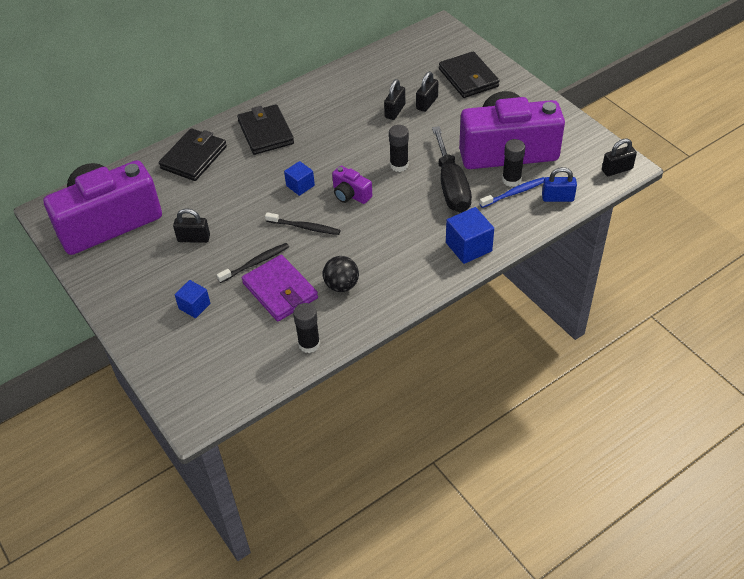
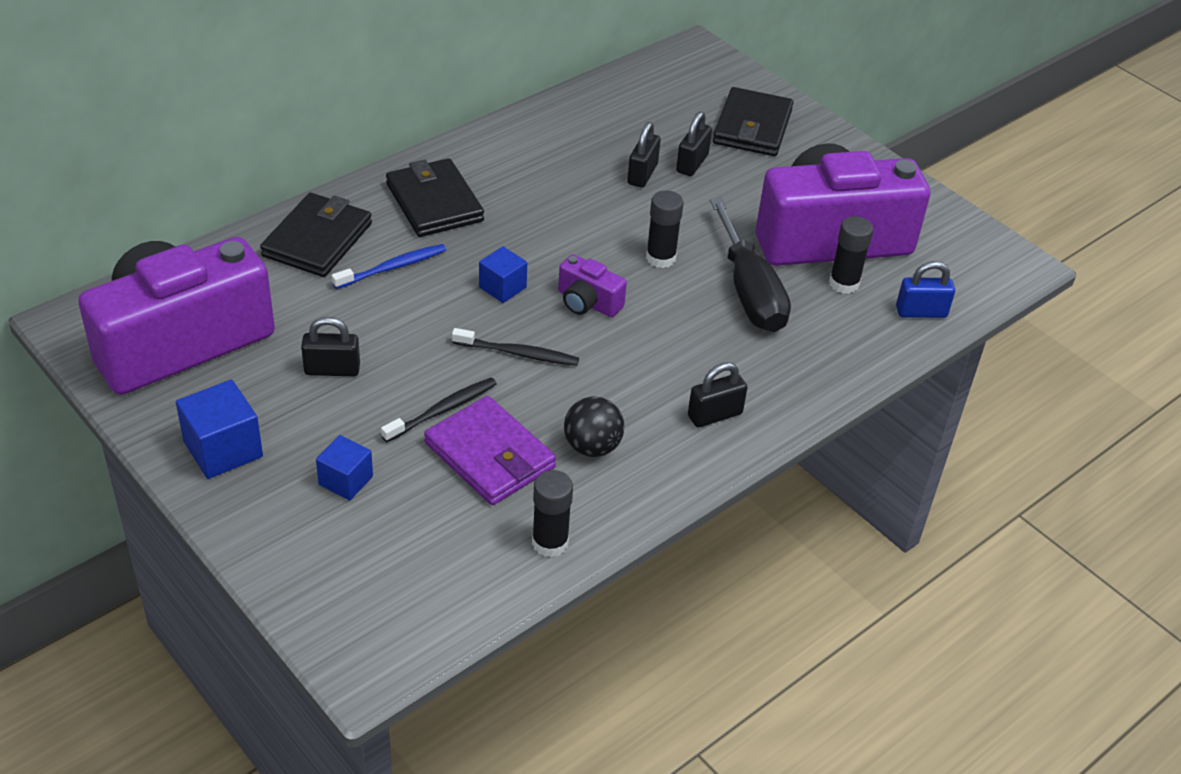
camera: 10 degrees left, 5 degrees down
(468, 78) = (752, 127): black wallet -> black wallet turned 45 degrees clockwise
(468, 247) = (791, 386): blue cube -> blue cube (223, 449)
(514, 193) = (852, 303): blue toothbrush -> blue toothbrush (392, 267)
(617, 169) = (1006, 270): black padlock -> black padlock (715, 415)

